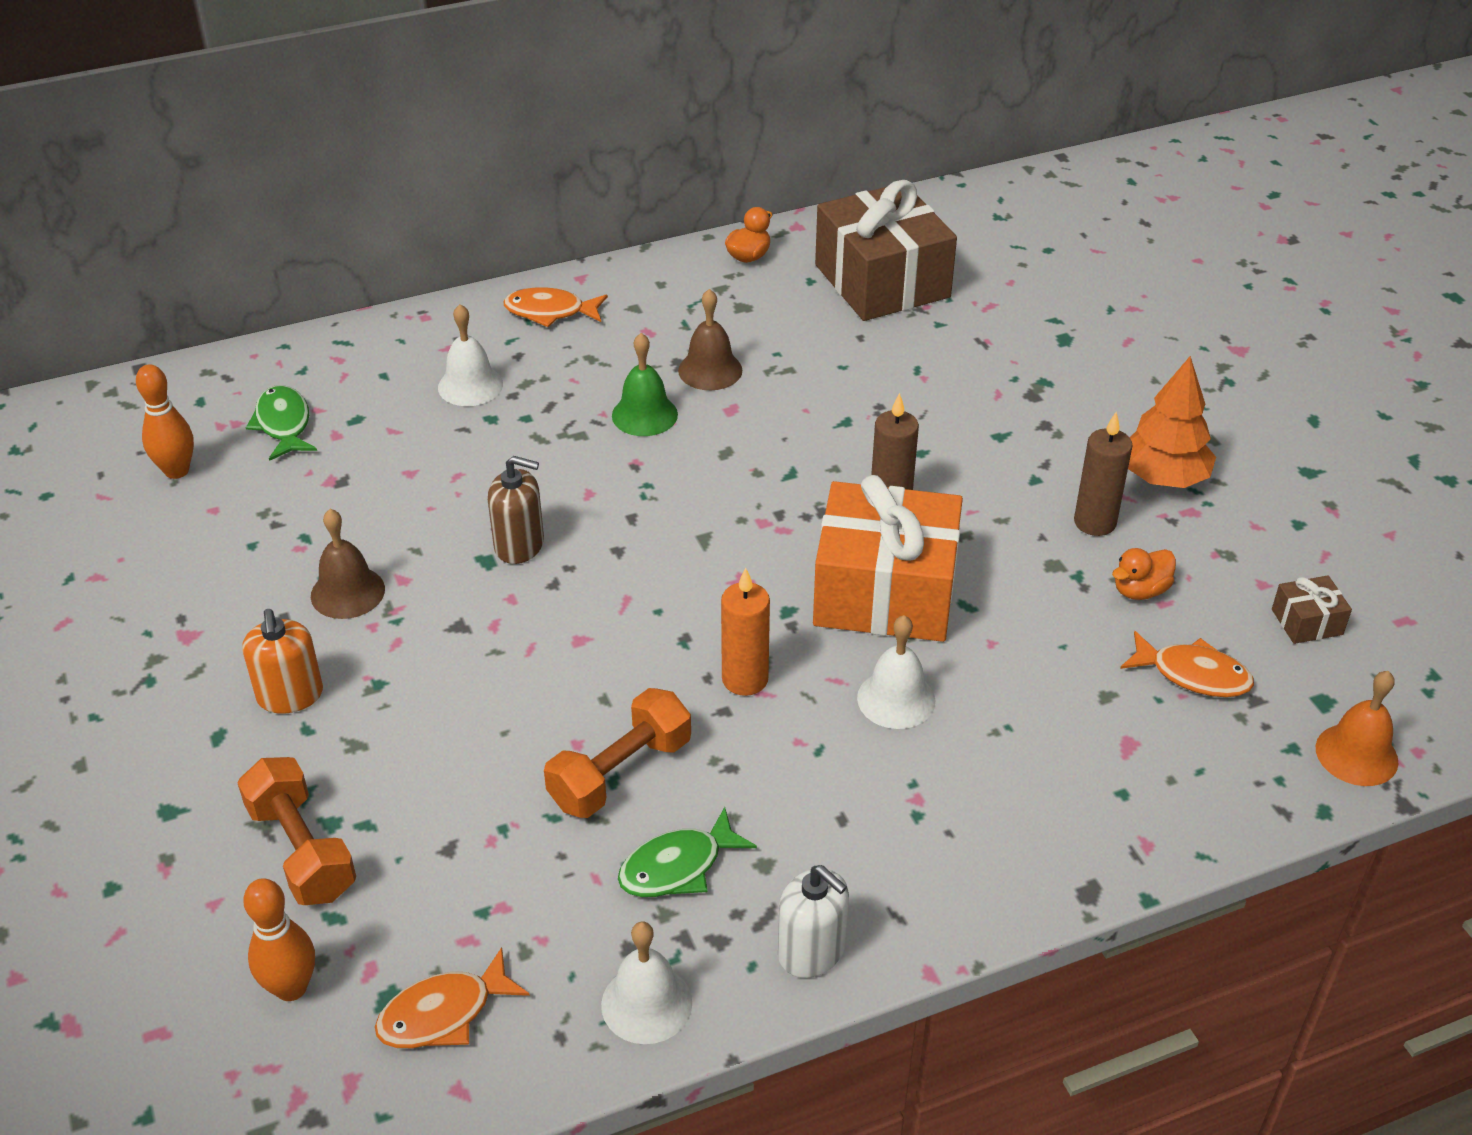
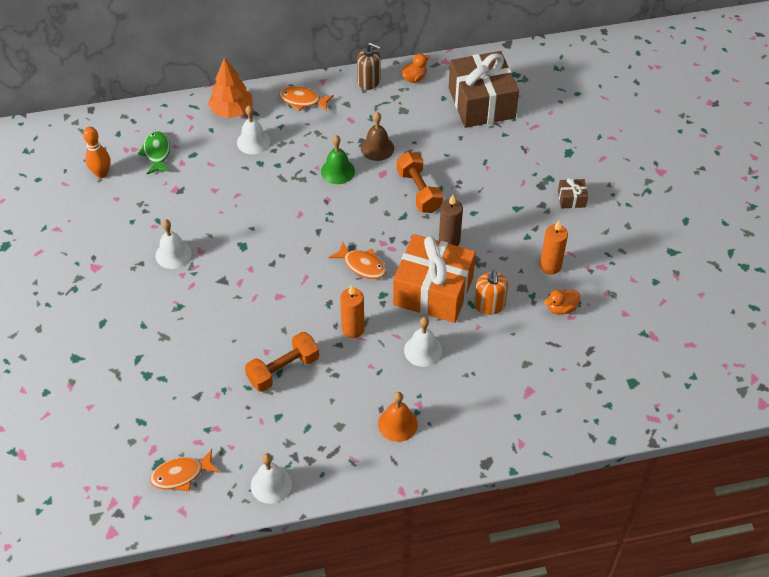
camera: 10 degrees right, 10 degrees up
(290, 695) = (138, 306): orange soap dispenser -> orange soap dispenser (489, 305)
(291, 987) = (117, 452): orange bowling pin -> none
(302, 850) = (132, 387): orange dumbbell -> orange dumbbell (419, 191)
(347, 592) = (173, 254): brown bell -> white bell
(519, 545) = (260, 239): brown soap dispenser -> brown soap dispenser (369, 81)
(678, 867) = (299, 421): green fish -> none
(811, 951) = (350, 471): white soap dispenser -> none
(1095, 522) = (550, 266): brown candle -> orange candle
(1163, 477) = (594, 244): orange tree -> orange tree (232, 111)
(1193, 674) = (572, 358): orange fish -> orange fish (362, 265)
(1307, 622) = (639, 338): brown gift -> brown gift (571, 199)
(1356, 754) = (638, 413): orange bell -> orange bell (397, 424)

